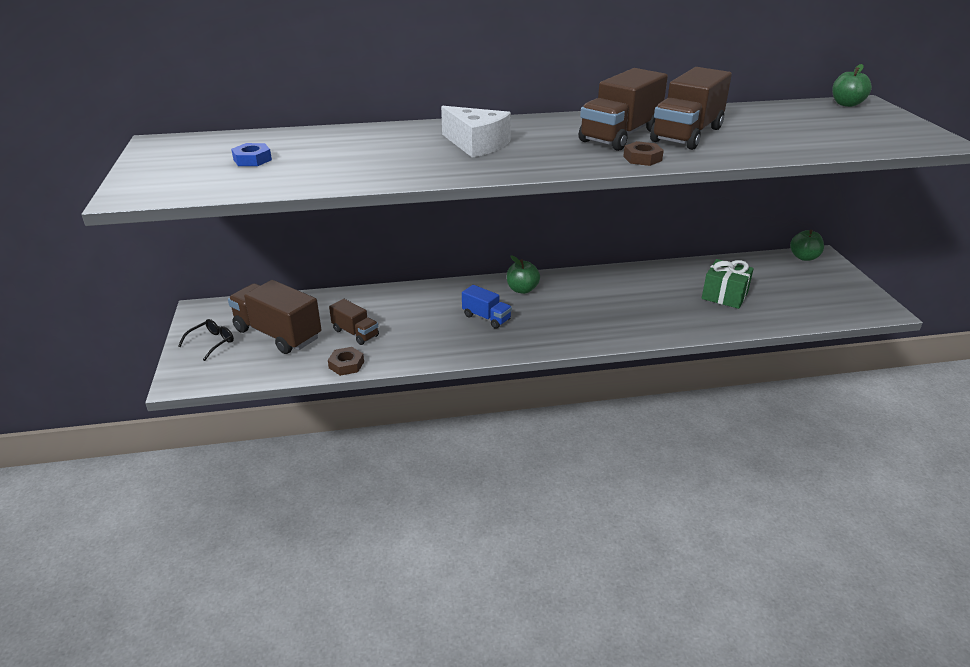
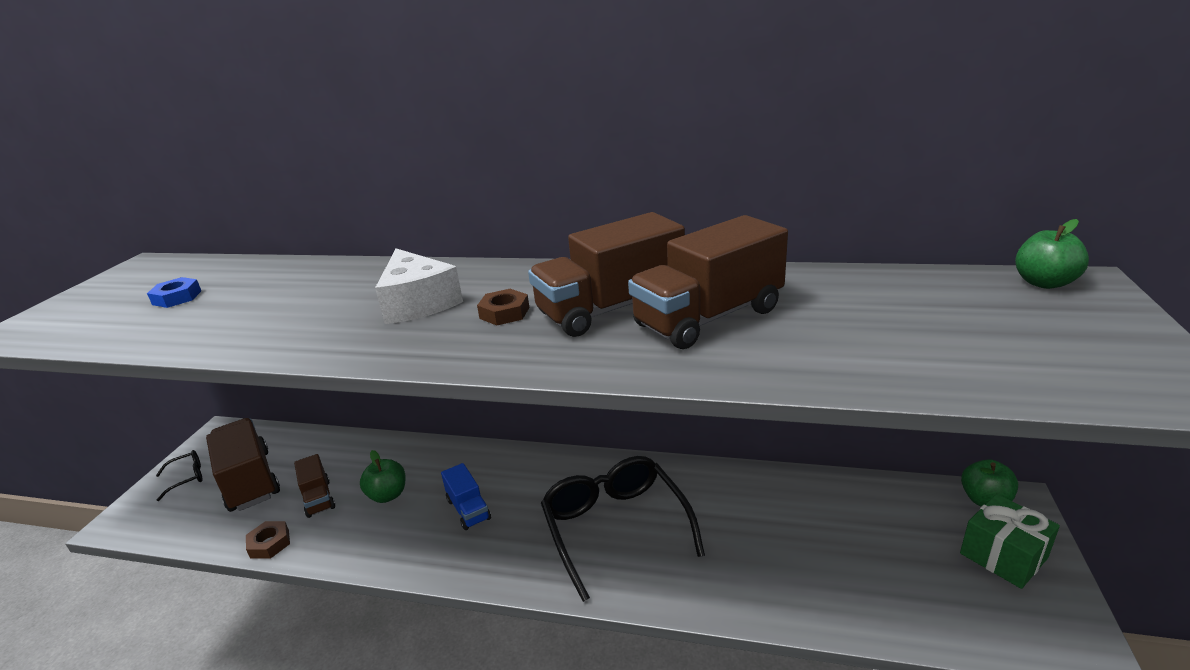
camera: 25 degrees right, 5 degrees down
(522, 289) = (543, 474): green apple -> green apple (388, 495)
(600, 308) = (615, 527): none -> black glasses
(642, 158) = (591, 356): brown nut -> brown nut (504, 313)
(724, 295) = (808, 546): green gift -> green gift (1003, 555)

